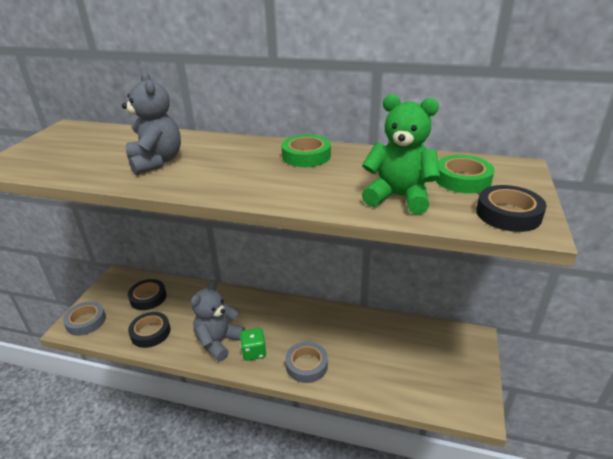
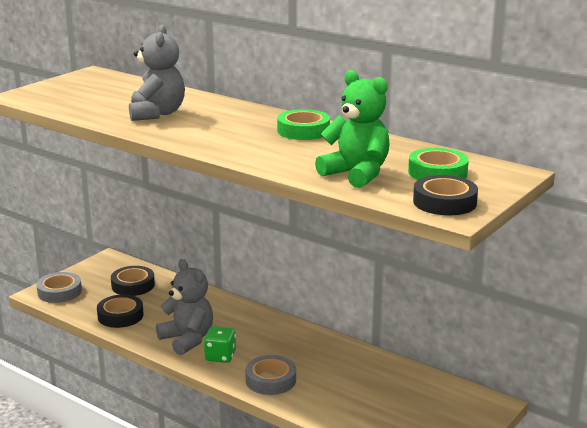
camera: 20 degrees right, 10 degrees down
(218, 342) = (187, 339): grey teddy bear -> grey teddy bear turned 90 degrees clockwise

